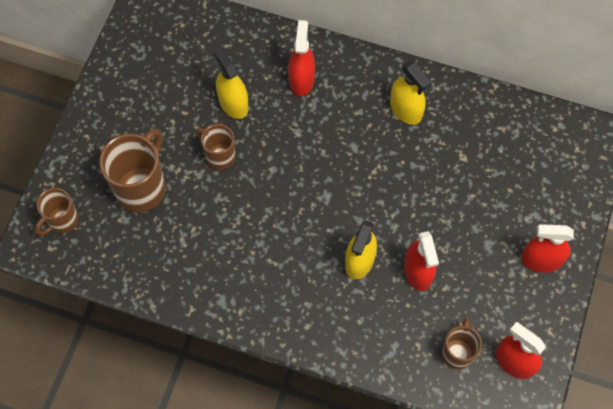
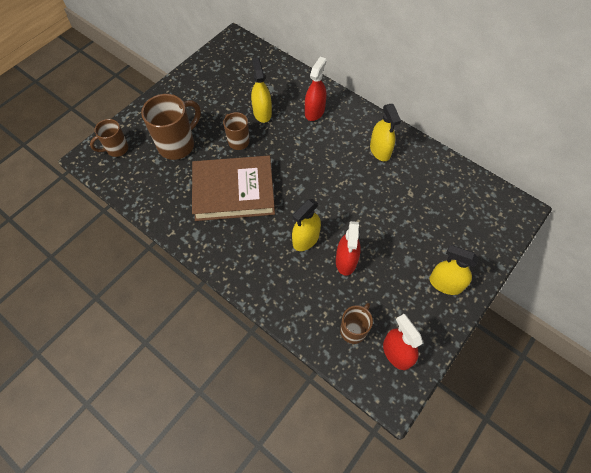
camera: 20 degrees right, 5 degrees down
(244, 228) = (234, 191): none -> brown book
(541, 260) = (445, 284): red spray bottle -> yellow spray bottle

